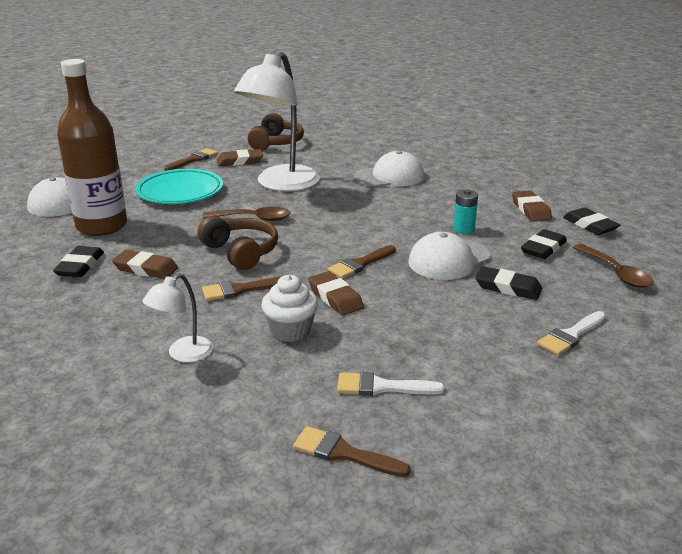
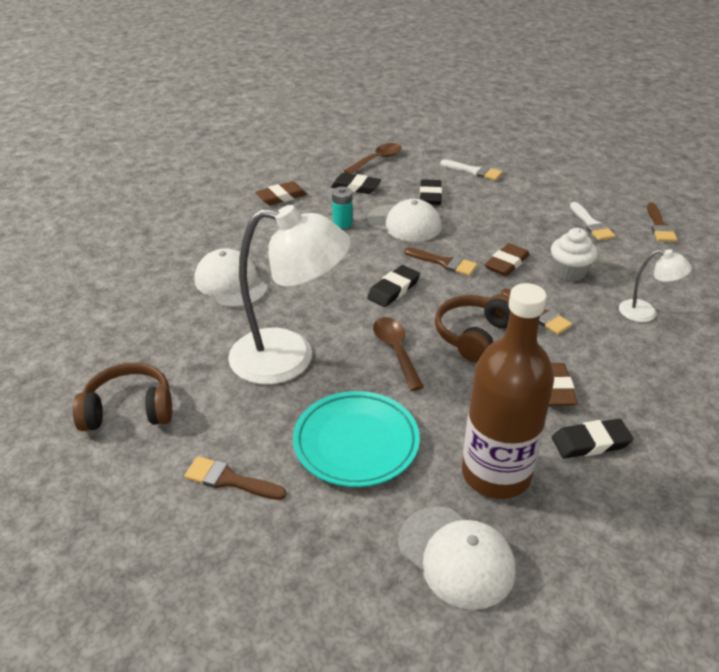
camera: 110 degrees left, 10 degrees up
(240, 161) = (220, 423): brown eraser -> none
(590, 225) = (300, 171): black eraser -> black eraser (393, 289)

